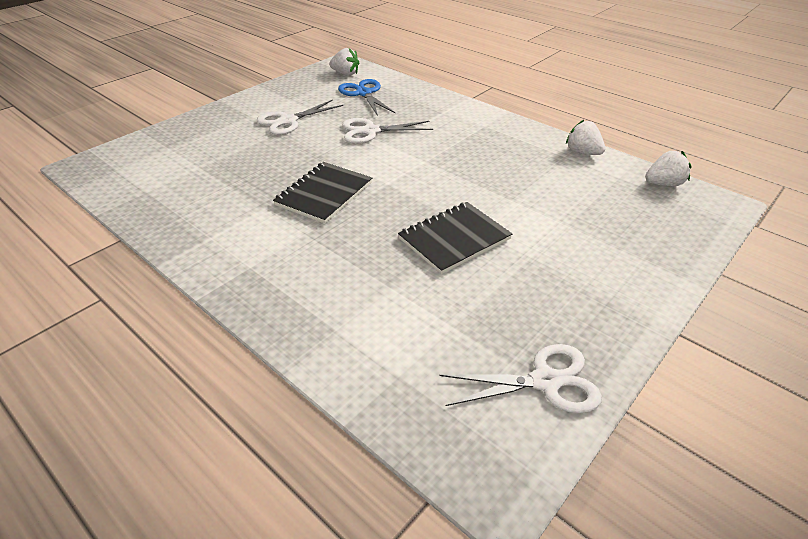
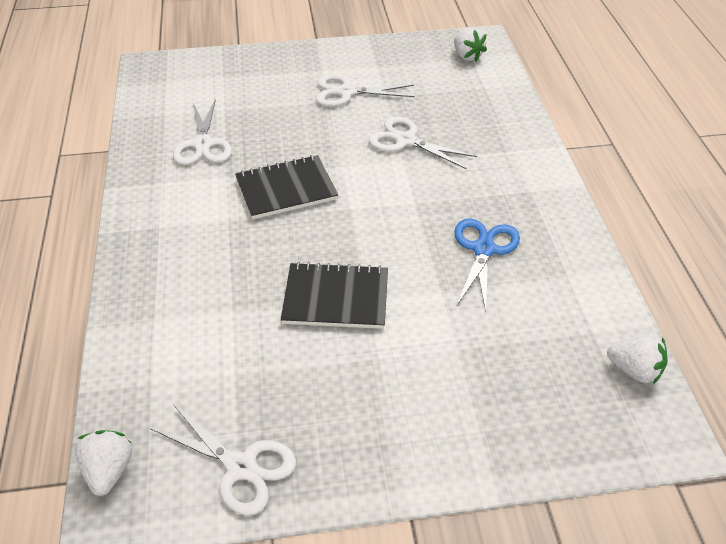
camera: 40 degrees right, 5 degrees up
(212, 196) = (203, 144): none -> white scissors
(364, 93) = (455, 90): blue scissors -> blue scissors (483, 249)
(582, 152) = (594, 280): white strawberry -> white strawberry (109, 471)

